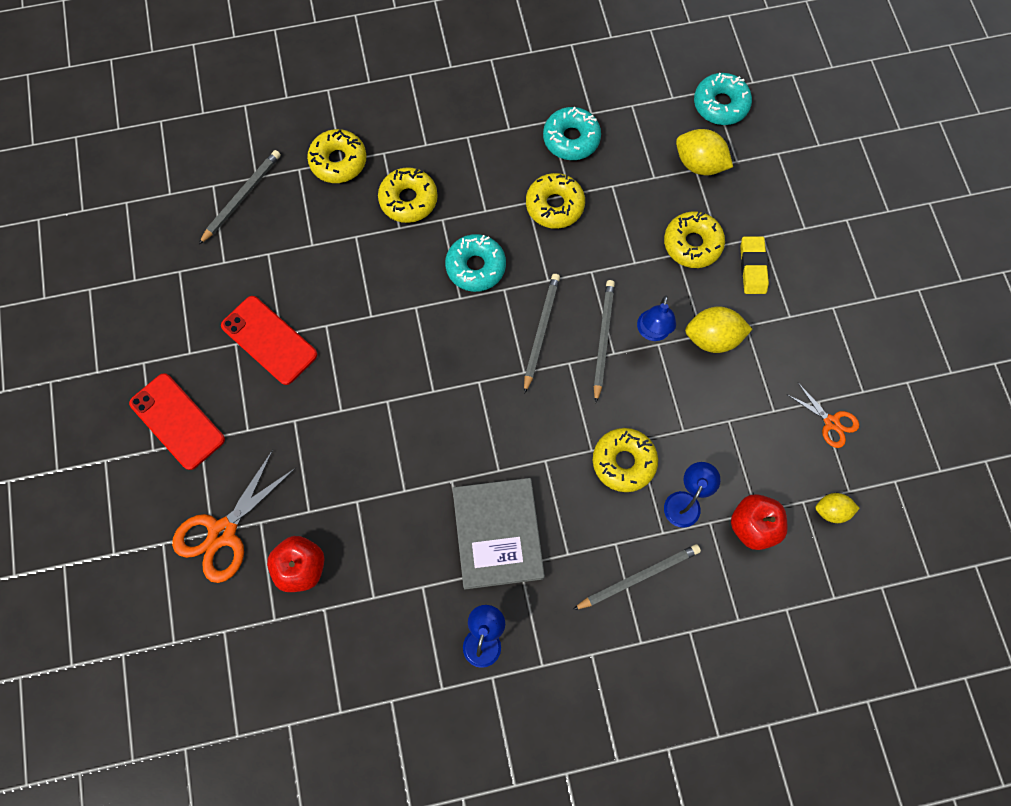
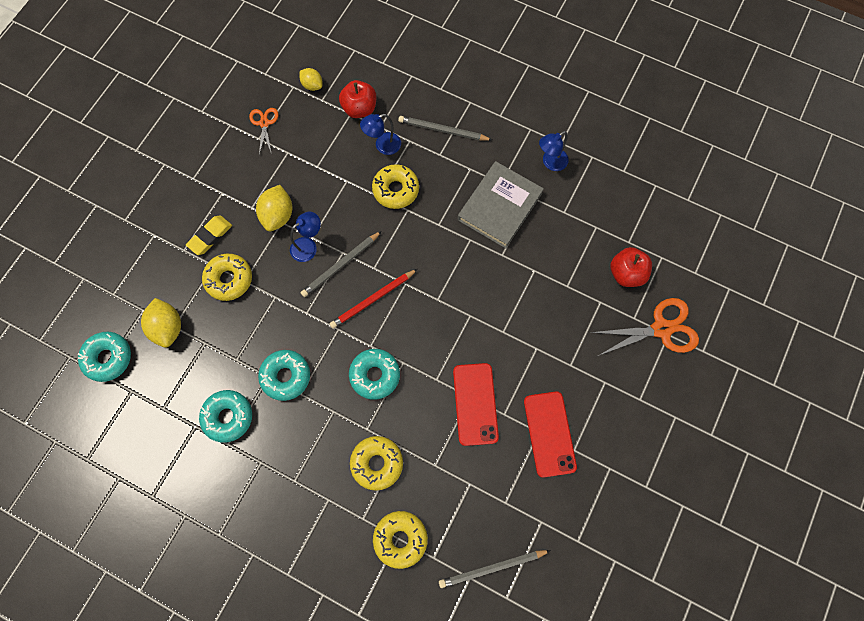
camera: 140 degrees left, 0 degrees up
(177, 421) = (647, 424): red phone -> red phone (475, 404)
(541, 331) = (373, 300): grey pencil -> red pencil
(554, 205) = (286, 376): yellow donut -> turquoise donut
(712, 338) = (278, 215): yellow lemon -> yellow lemon turned 60 degrees clockwise

